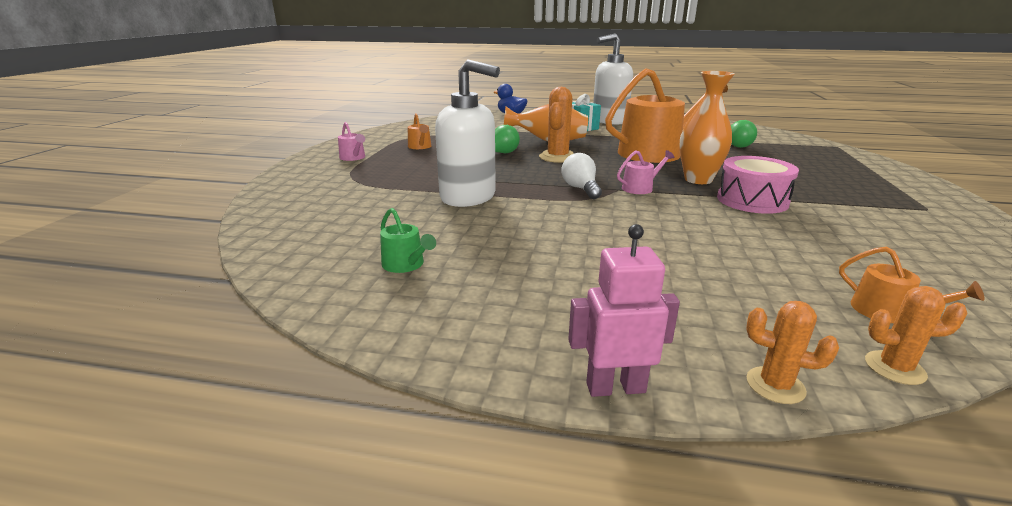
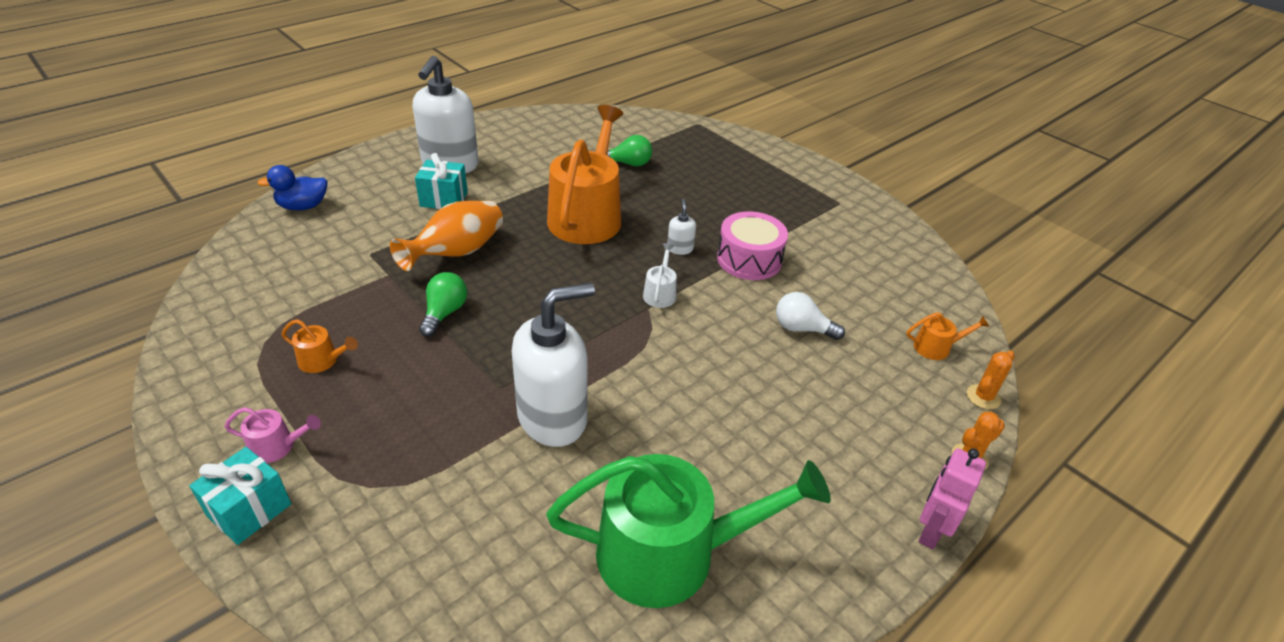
camera: 55 degrees left, 15 degrees up
(309, 166) = (249, 510): none -> turquoise gift
(406, 265) = (670, 553): green watering can -> green watering can, size x2.48
(557, 157) = (516, 282): orange cactus -> none
(581, 189) = (621, 329): white light bulb -> white light bulb (802, 329)
(640, 188) = (660, 293): pink watering can -> white watering can
(698, 180) = (680, 249): orange vase -> white soap dispenser

